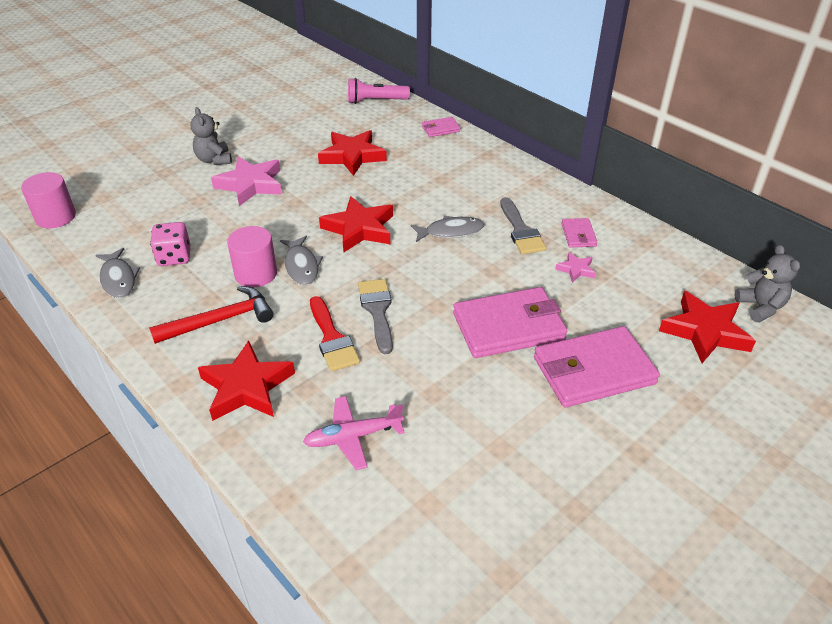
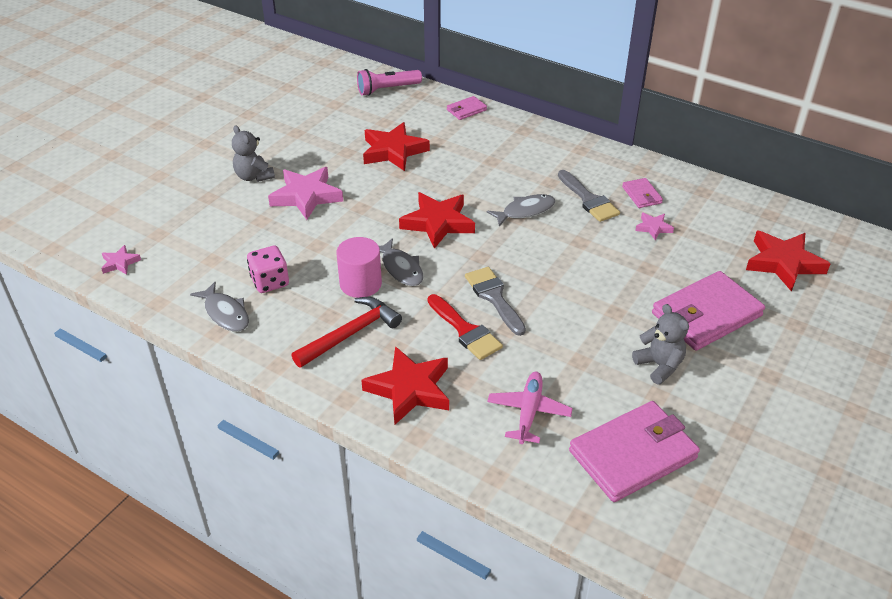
camera: 15 degrees left, 0 degrees up
(56, 217) = (120, 263): pink cylinder -> pink star
(353, 437) = (529, 412): pink plane -> pink plane turned 135 degrees clockwise
(508, 326) = (618, 290): pink wallet -> pink wallet (633, 454)
(760, 307) = (820, 234): grey teddy bear -> grey teddy bear (659, 365)

